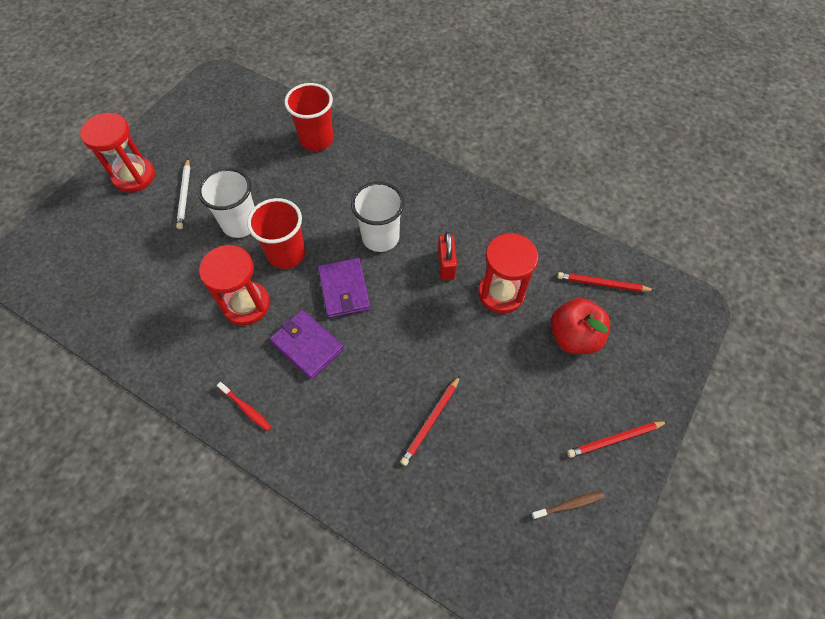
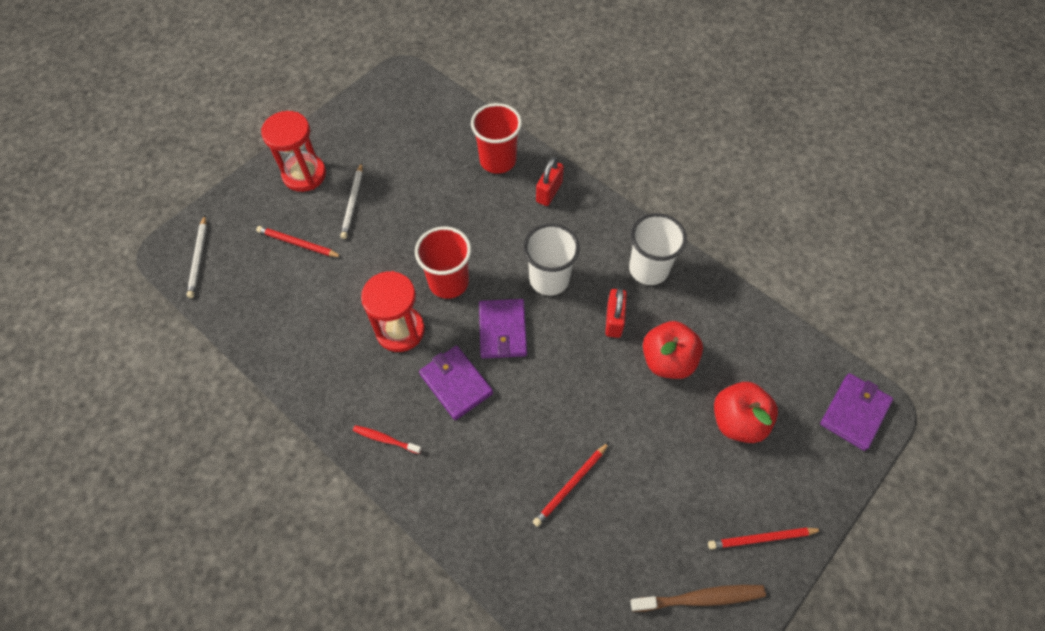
camera: 10 degrees right, 0 degrees up
(38, 267) = (198, 258): none -> white pencil
(240, 224) = (406, 242): white cup -> white cup (648, 269)
(246, 408) = (385, 439): red toothbrush -> red toothbrush turned 150 degrees clockwise
(368, 161) = (549, 192): none -> red padlock
(501, 293) = (667, 360): red hourglass -> red apple
(569, 505) = (700, 598): brown toothbrush -> brown toothbrush, size x1.68
(602, 284) = (780, 368): red pencil -> red pencil (298, 243)
(675, 312) = (854, 412): none -> purple wallet

